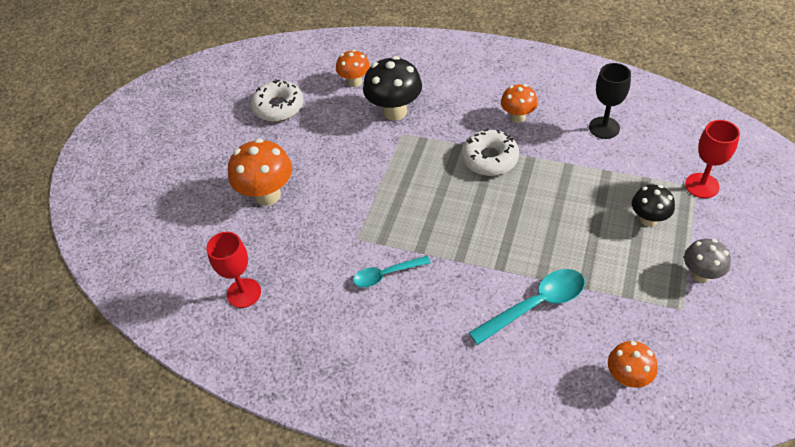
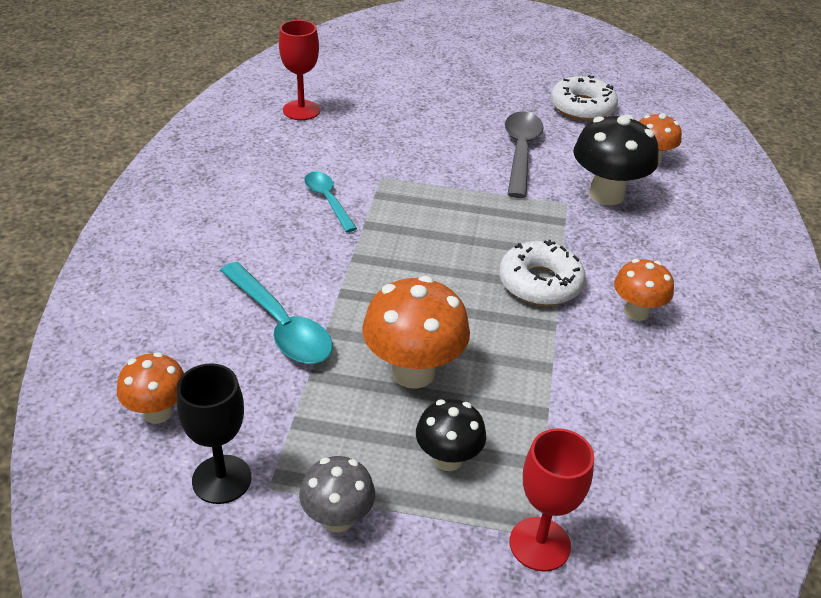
camera: 75 degrees right, 10 degrees down
(267, 195) = (438, 112): orange mushroom -> orange mushroom (413, 372)
(335, 150) = (520, 152): none -> grey spoon
(604, 128) = (647, 415): black goblet -> black goblet (221, 479)

